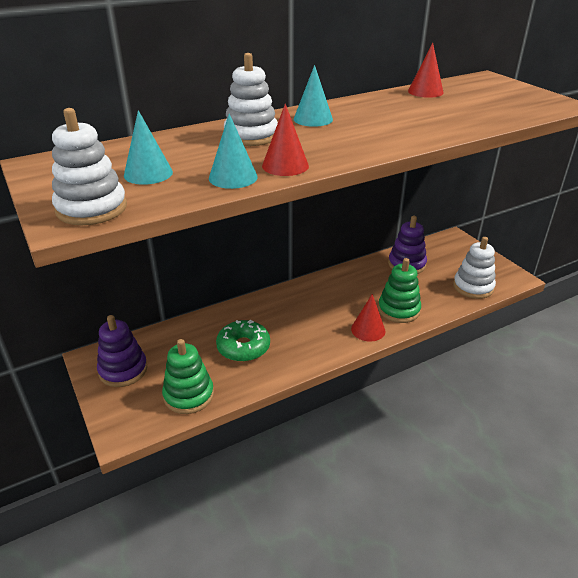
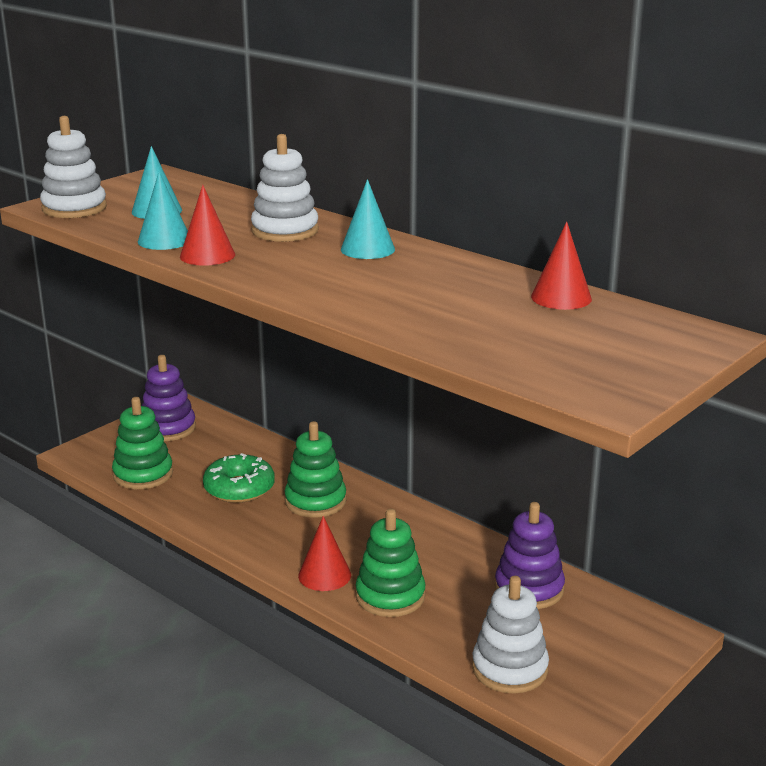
camera: 70 degrees right, 10 degrees down
(281, 316) = (315, 501): none -> green stacking toy

